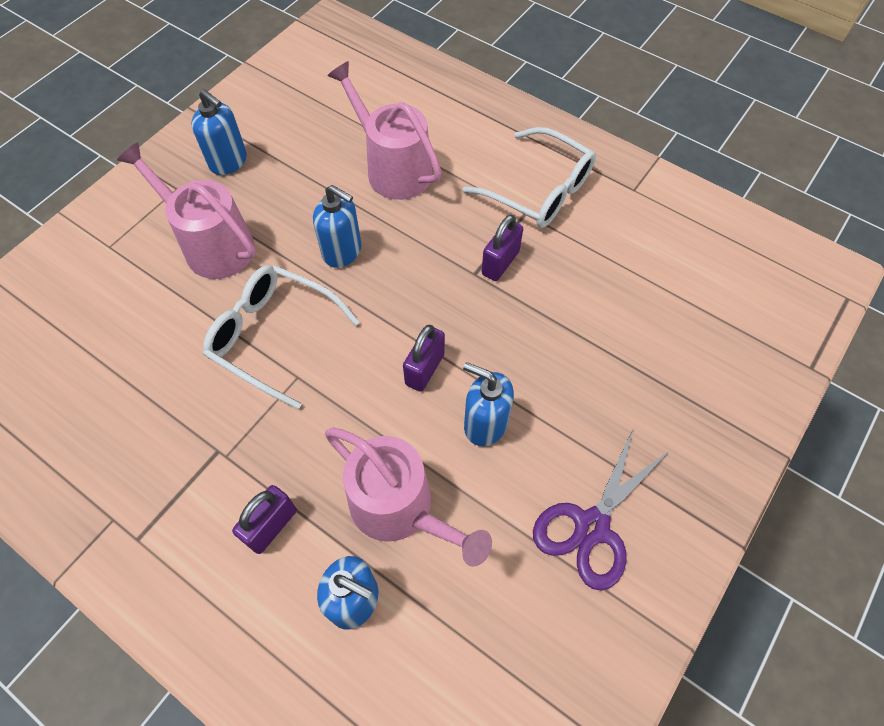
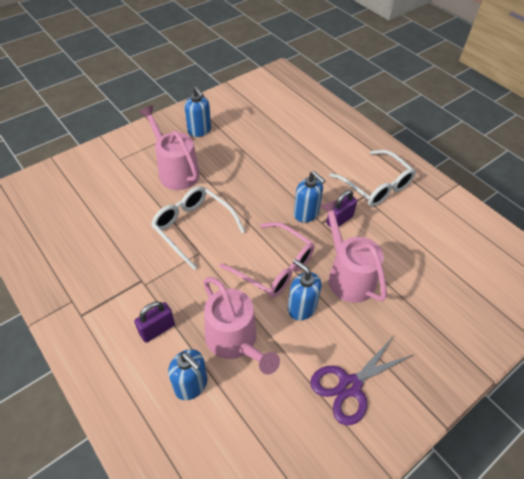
camera: 15 degrees right, 10 degrees down
(342, 251) = (247, 192): blue soap dispenser -> blue soap dispenser (306, 214)
(393, 169) = (292, 155): pink watering can -> pink watering can (348, 276)
(425, 369) = (275, 267): purple padlock -> pink glasses

